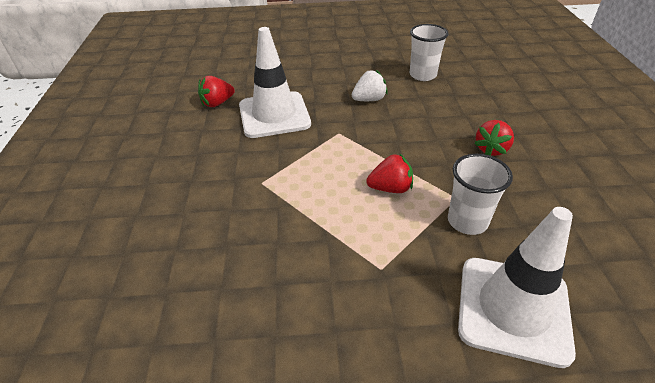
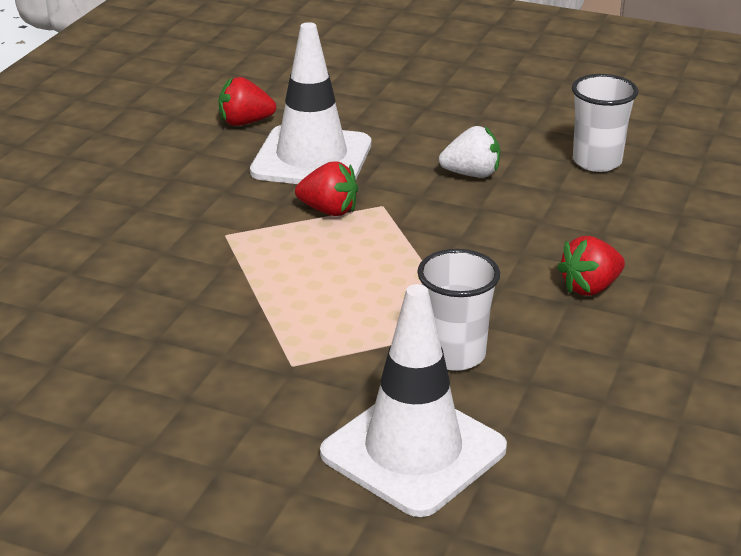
camera: 25 degrees right, 10 degrees down
(390, 188) = (389, 289): red strawberry -> red strawberry (329, 210)

